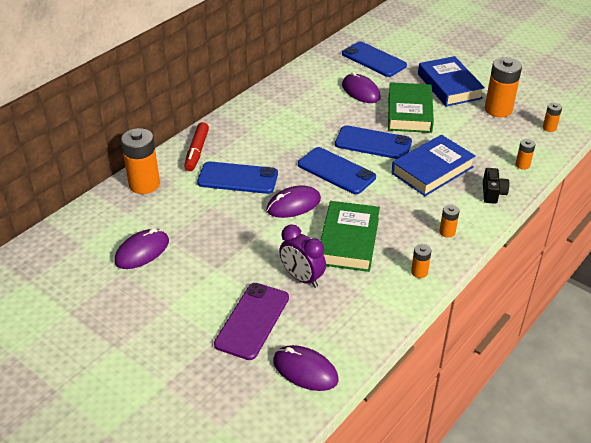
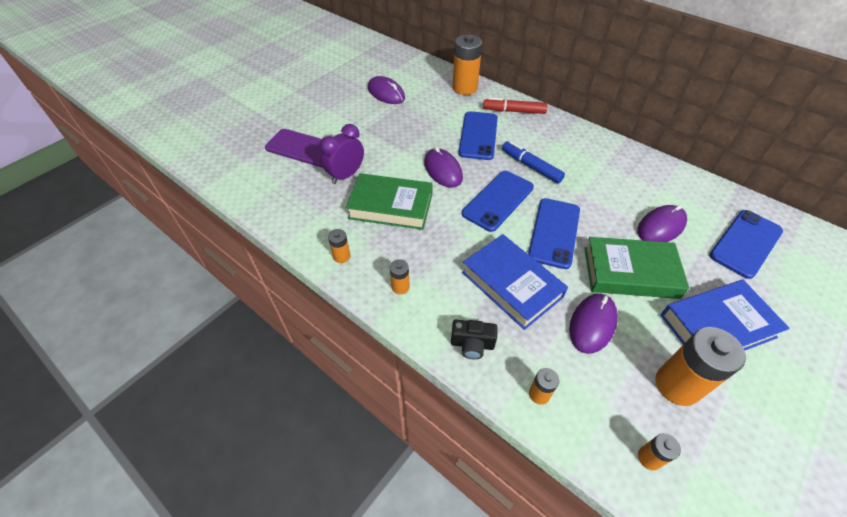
camera: 90 degrees right, 10 degrees up
(288, 148) = (531, 166): none -> blue marker
(305, 370) = (246, 176): purple mouse -> purple mouse (592, 324)

